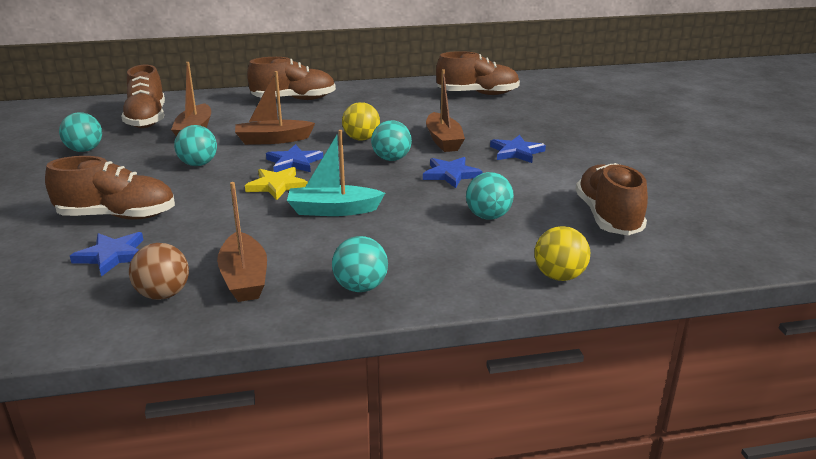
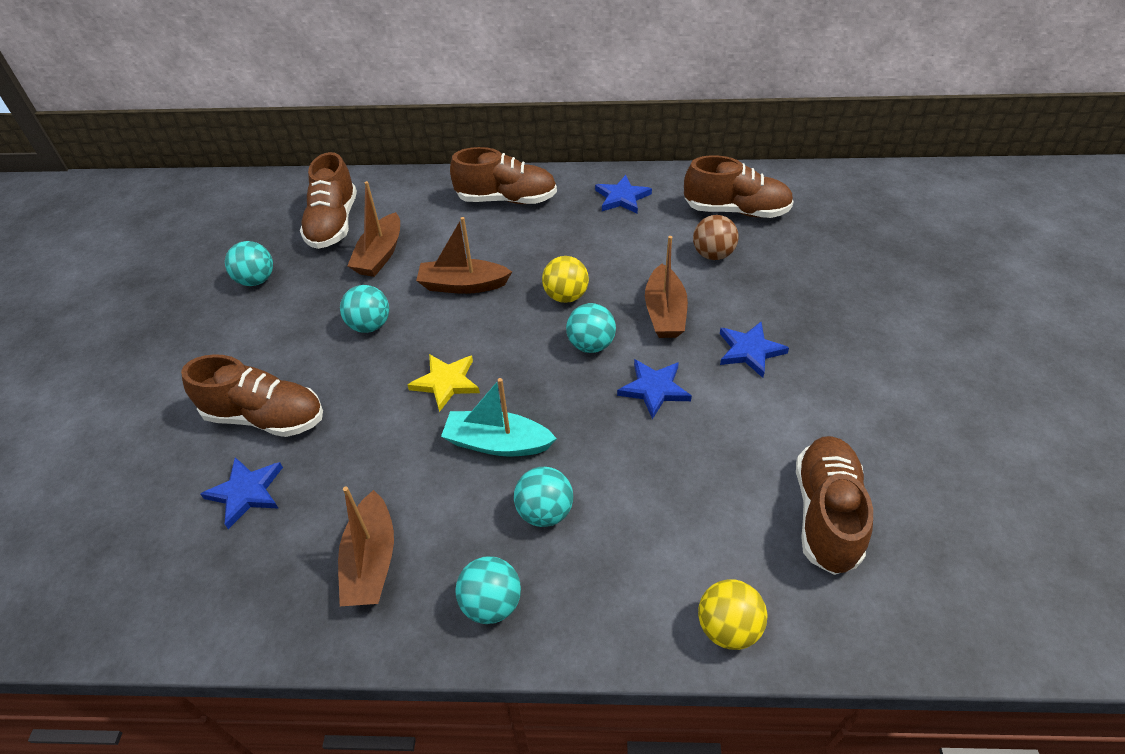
camera: 15 degrees right, 20 degrees up
(163, 294) = (283, 575): brown ball -> brown ball (713, 255)
(294, 162) = (476, 336): blue star -> blue star (622, 197)
(488, 216) = (676, 487): turquoise ball -> turquoise ball (545, 512)

